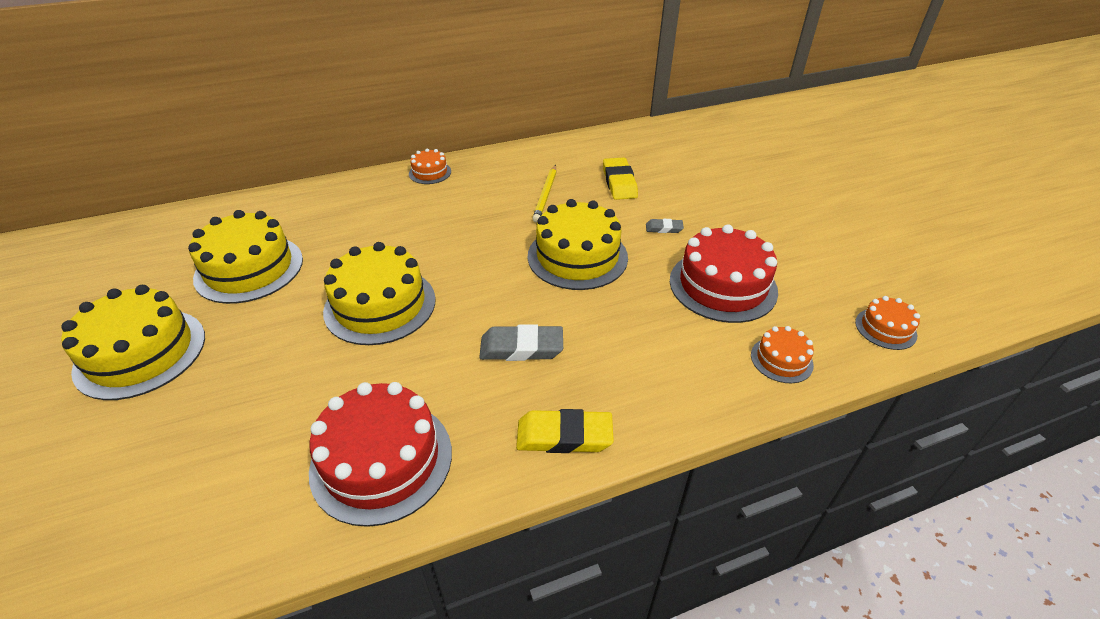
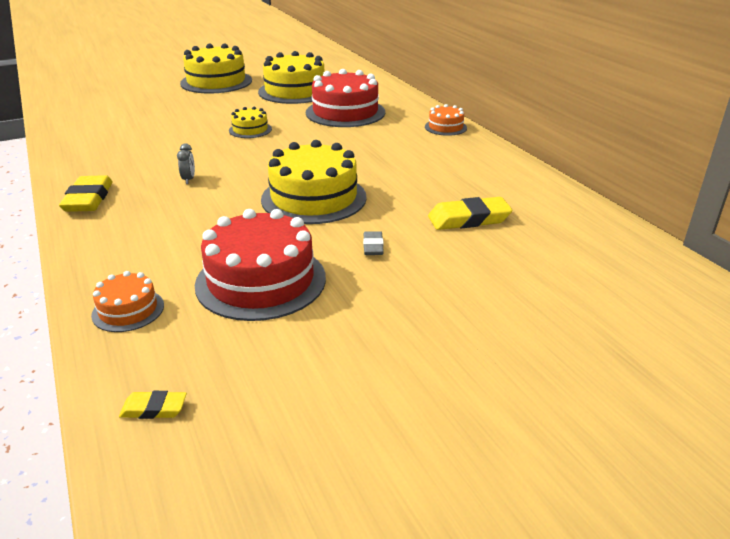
camera: 85 degrees right, 10 degrees down
(380, 305) = (250, 130): yellow cake -> yellow cake, size x0.50
(381, 460) = (101, 146): red cake -> red cake (345, 112)
(521, 348) = (189, 179): grey eraser -> grey clock
(545, 195) = (424, 179): yellow pencil -> none
(885, 328) = (154, 409): orange cake -> yellow eraser

